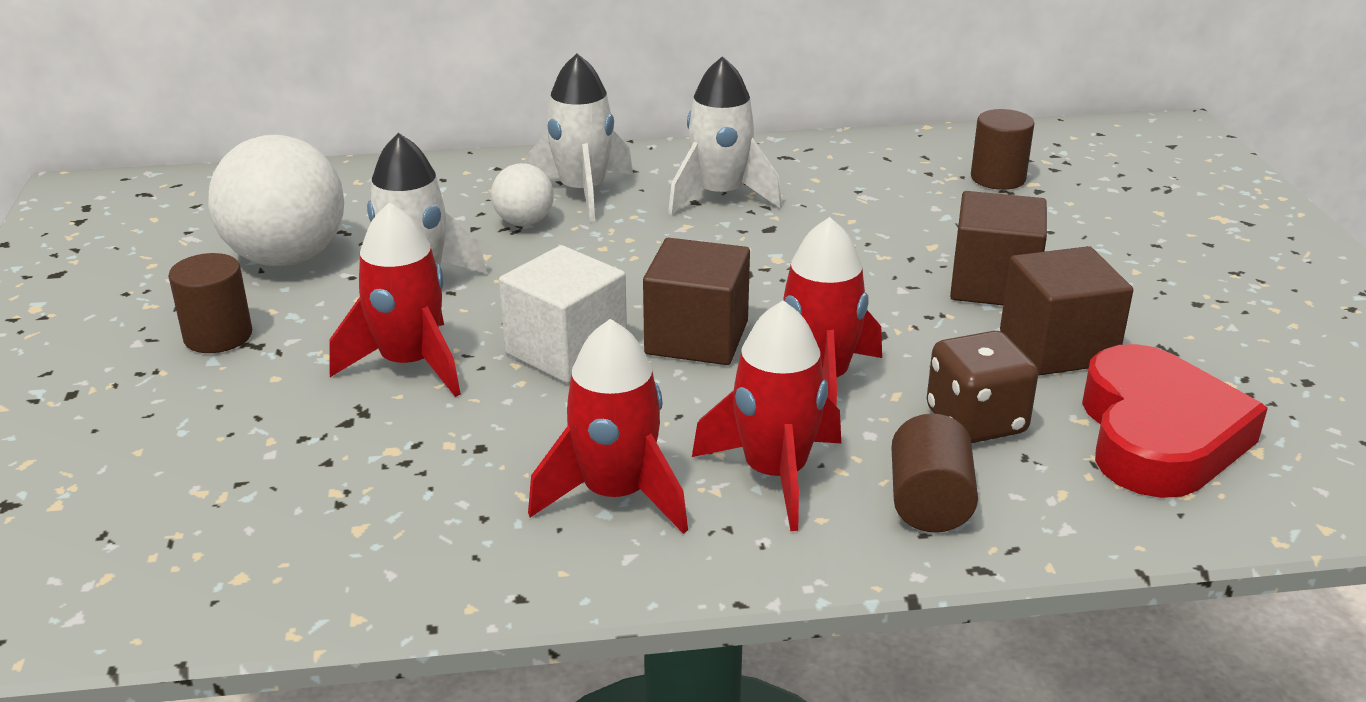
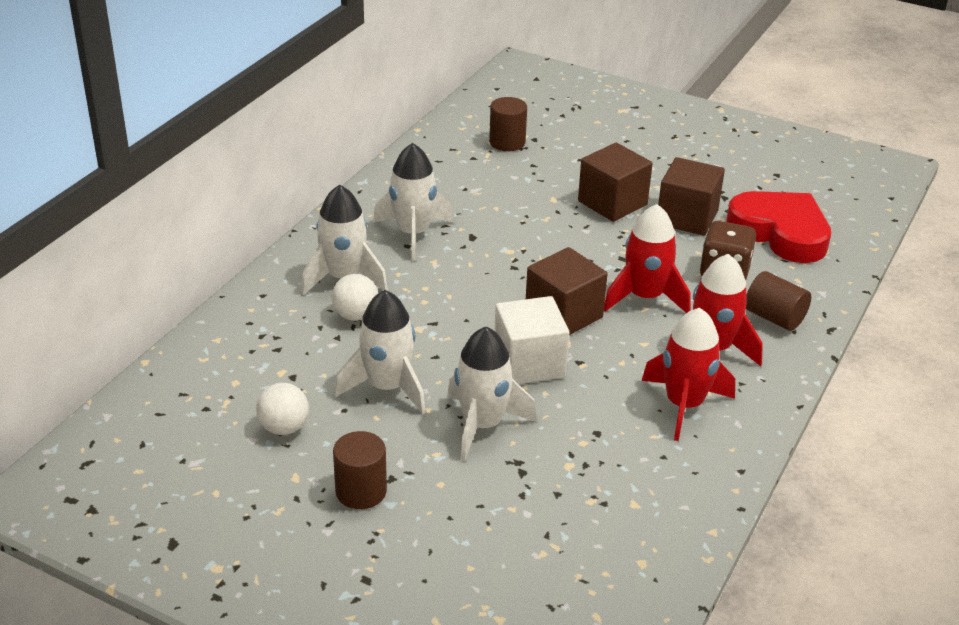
camera: 55 degrees left, 5 degrees up
(287, 258) = (284, 428): white ball -> white ball, size x0.51
(410, 364) = (483, 425): red rocket -> white rocket

